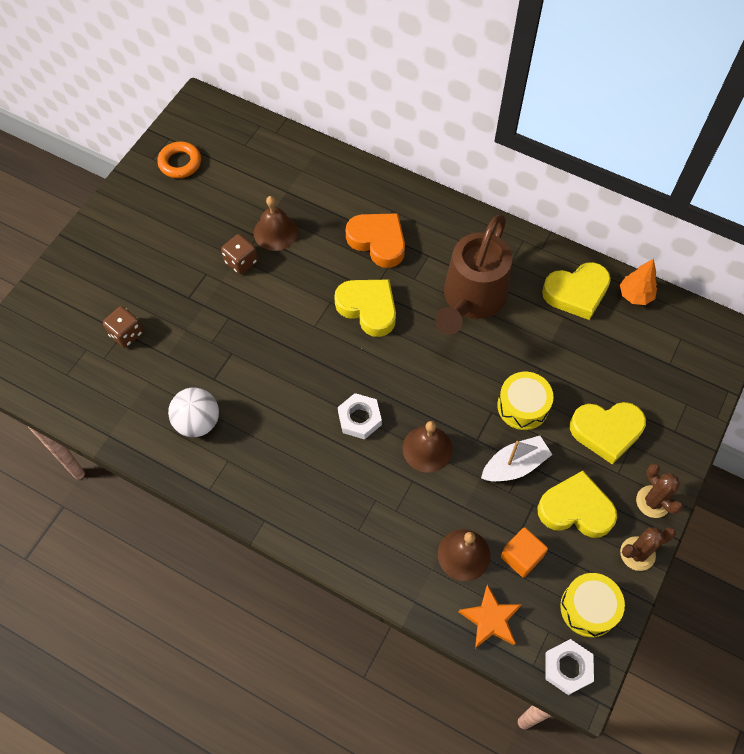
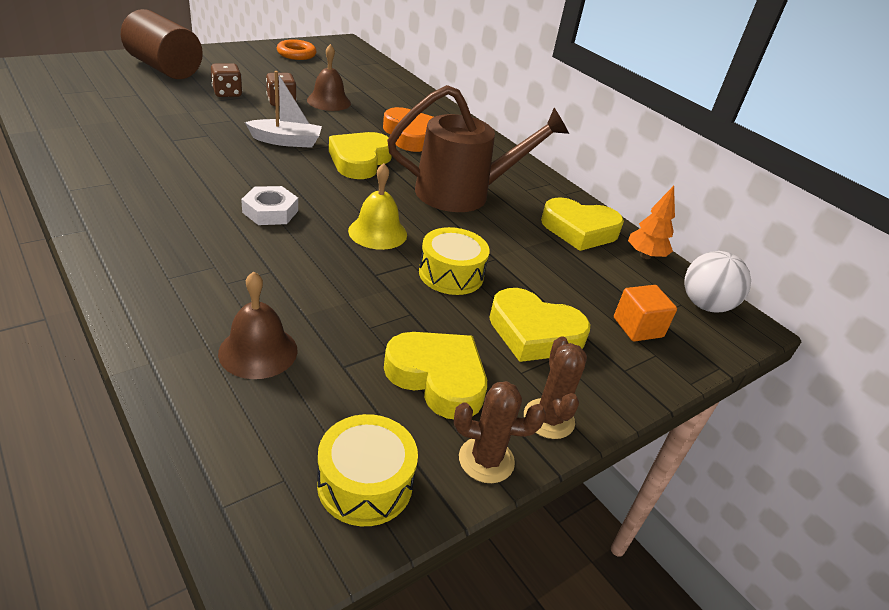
camera: 20 degrees right, 25 degrees down
(101, 274) = (165, 68): none -> brown cylinder
(126, 334) = (139, 95): brown dice -> brown dice (227, 93)
(198, 422) = (122, 153): white ball -> white ball (705, 305)
(368, 308) = (360, 161): yellow heart -> yellow heart turned 135 degrees counterclockwise
(427, 449) = (314, 257): brown bell -> none
(446, 392) = (377, 232): none -> yellow bell
(471, 300) = (464, 193): brown watering can -> brown watering can turned 150 degrees counterclockwise
(490, 619) = (221, 426): orange star -> none
(514, 465) = (397, 310): white boat -> white boat (286, 141)
(521, 556) = (326, 387): orange cube -> orange cube (638, 327)
(568, 668) = (268, 538): white nut -> none

